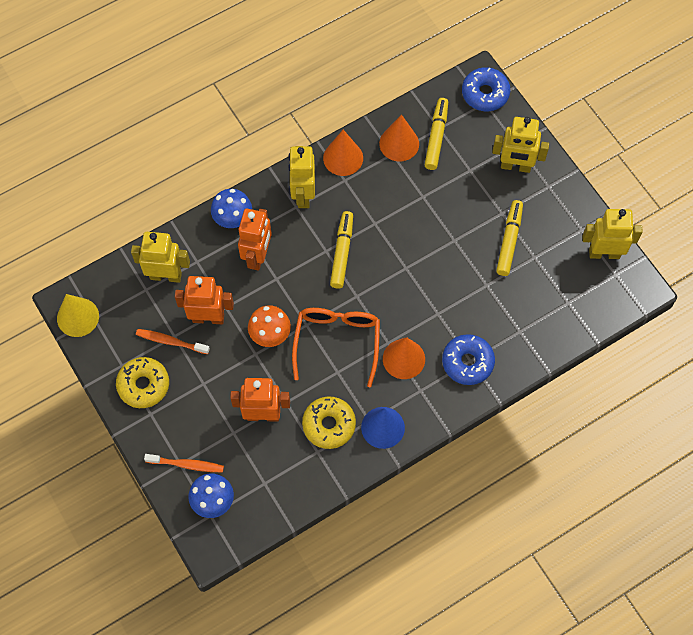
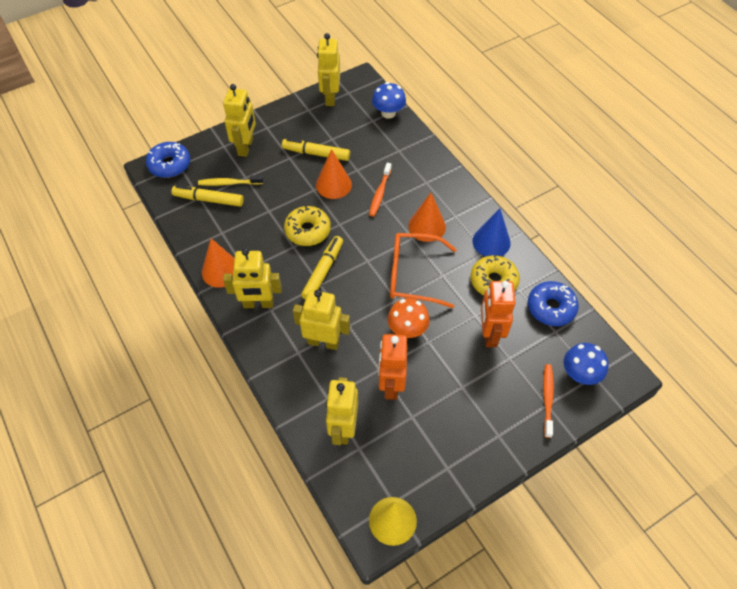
camera: 90 degrees left, 10 degrees down
(143, 385) = (468, 444): yellow donut -> yellow donut (307, 230)
(170, 341) = (418, 420): orange toothbrush -> orange toothbrush (380, 193)
(233, 218) = (280, 365): blue mushroom -> blue mushroom (388, 113)
(258, 256) = (323, 342): orange robot -> yellow robot
(342, 253) = (323, 271): yellow marker -> yellow marker turned 105 degrees clockwise
(399, 143) = (211, 227): orange cone -> orange cone (333, 184)
(460, 154) = (229, 183): none -> yellow toothbrush
(467, 362) = (427, 183): blue donut -> blue donut (551, 308)

